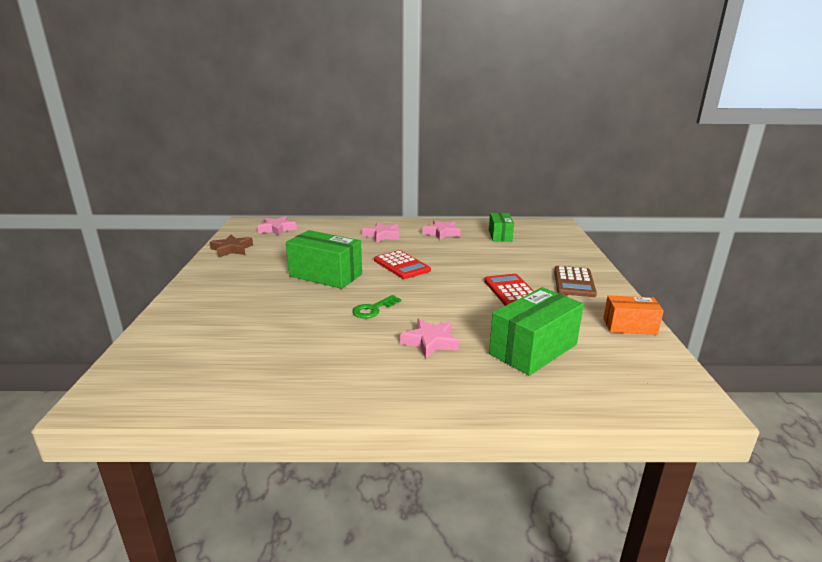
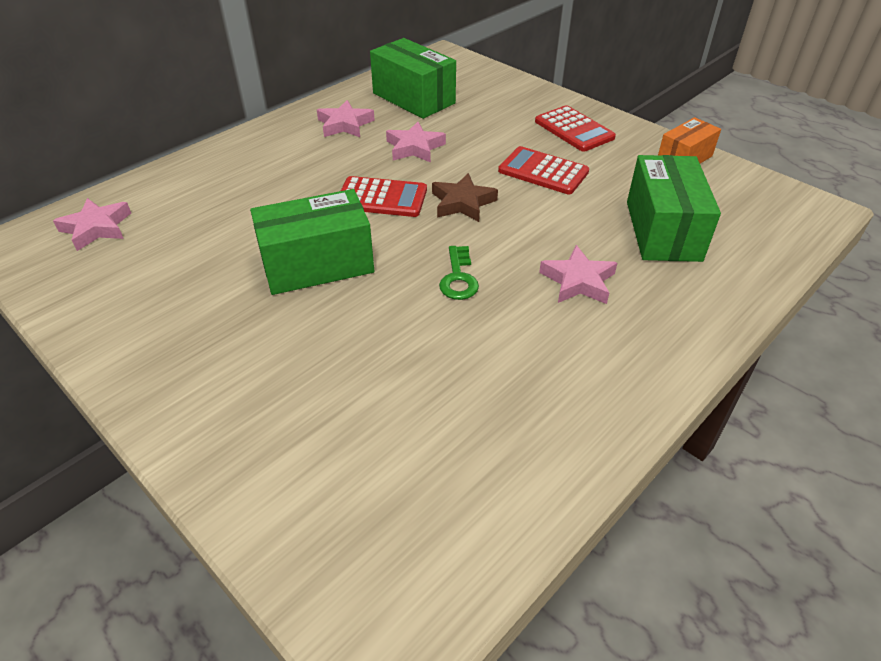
camera: 45 degrees left, 20 degrees up
(232, 249) = (91, 303): brown star -> brown star (462, 203)
(382, 235) = (278, 163): pink star -> pink star (415, 147)
(500, 235) = (413, 98): green box -> green box, size x1.64
(574, 282) = (574, 129): brown calculator -> red calculator

